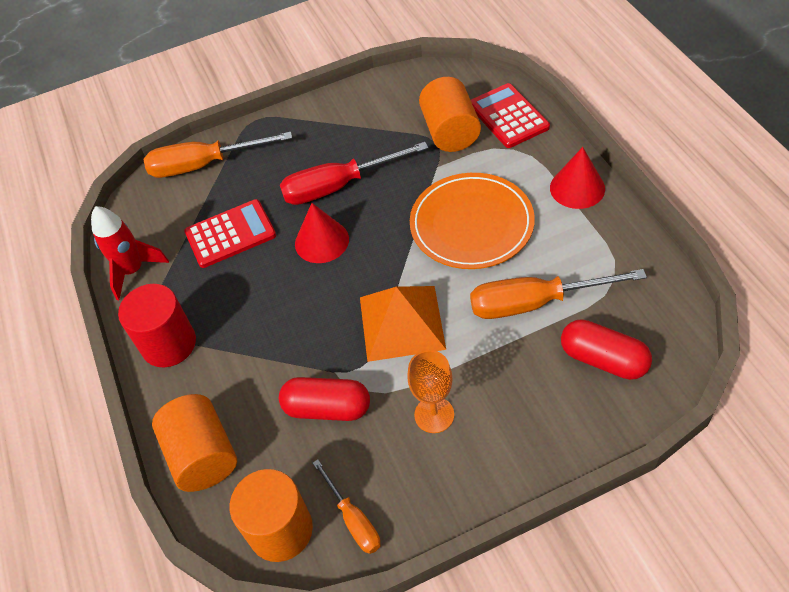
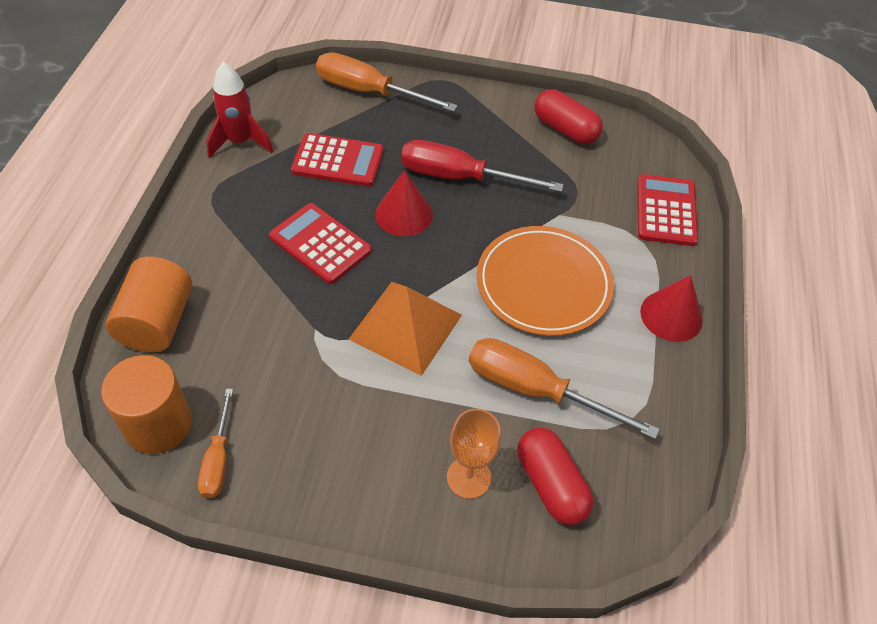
camera: 25 degrees right, 0 degrees up
(169, 344) = (213, 217): red cylinder -> none
(277, 306) = (320, 244): none -> red calculator
(327, 408) = (282, 354): red capsule -> red capsule (565, 129)
(434, 415) = (360, 423): orange goblet -> orange goblet (468, 477)
(450, 132) = (599, 192): orange cylinder -> none

